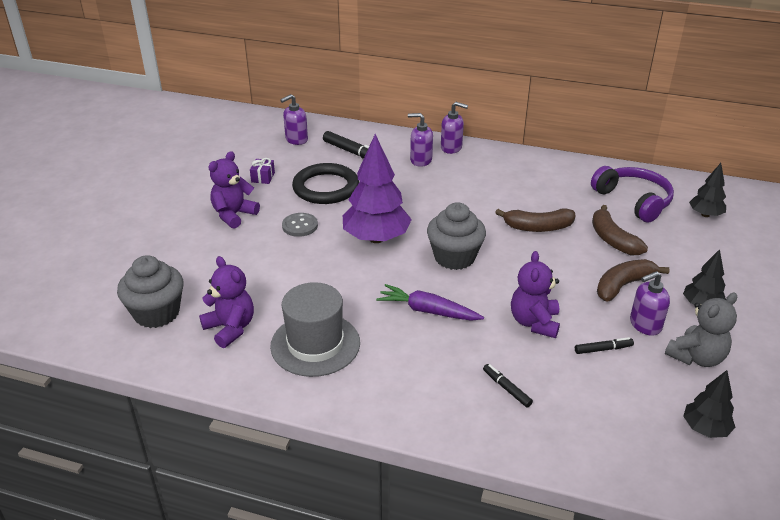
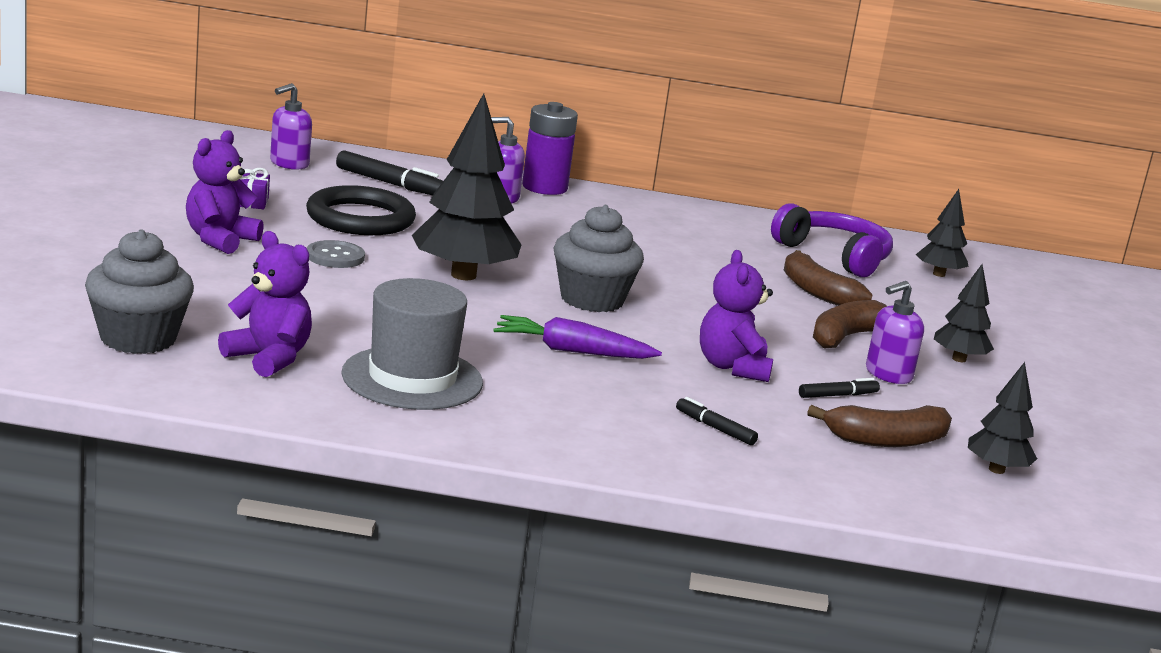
camera: 15 degrees left, 15 degrees down
(376, 238) = (463, 275): purple tree -> black tree
(451, 148) = (544, 187): purple soap dispenser -> purple battery
(538, 227) = (705, 275): brown banana -> brown banana (886, 440)
(696, 357) = (966, 406): grey teddy bear -> none

